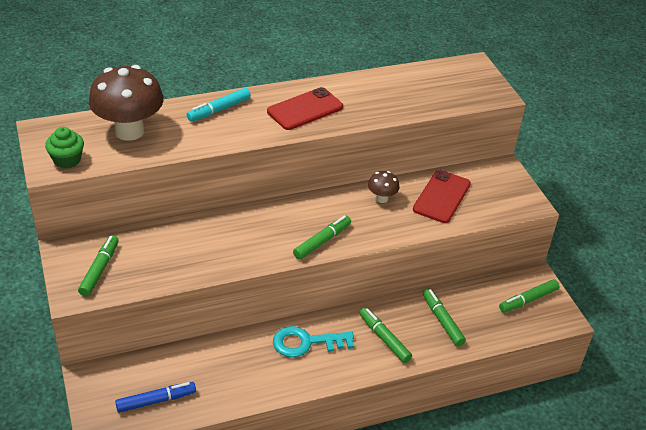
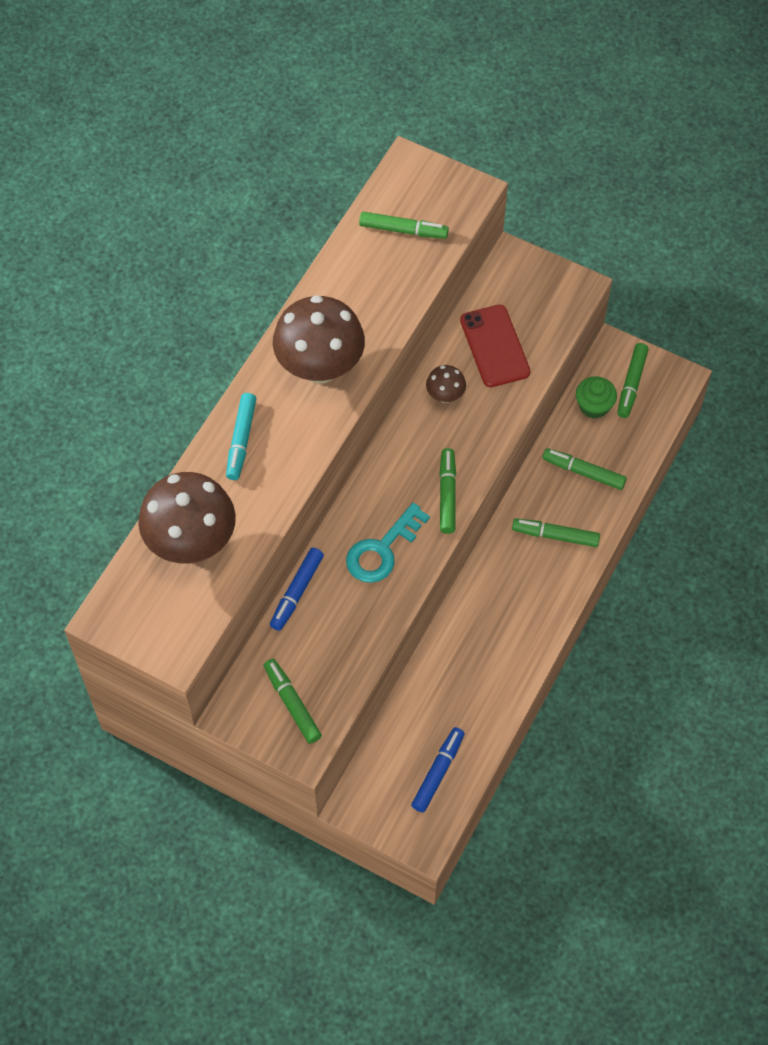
camera: 40 degrees left, 20 degrees up
(67, 160) = (180, 629): green cupcake -> green cupcake (594, 406)
(176, 223) = (297, 592): none -> blue marker
(305, 109) = (320, 367): red phone -> brown mushroom
(306, 342) = (496, 600): turquoise key -> turquoise key (382, 550)
(433, 86) = (403, 230): none -> green marker

